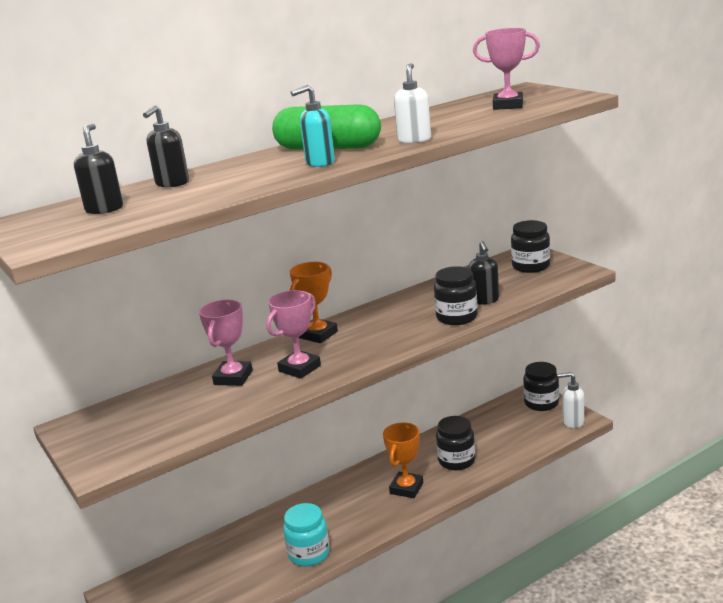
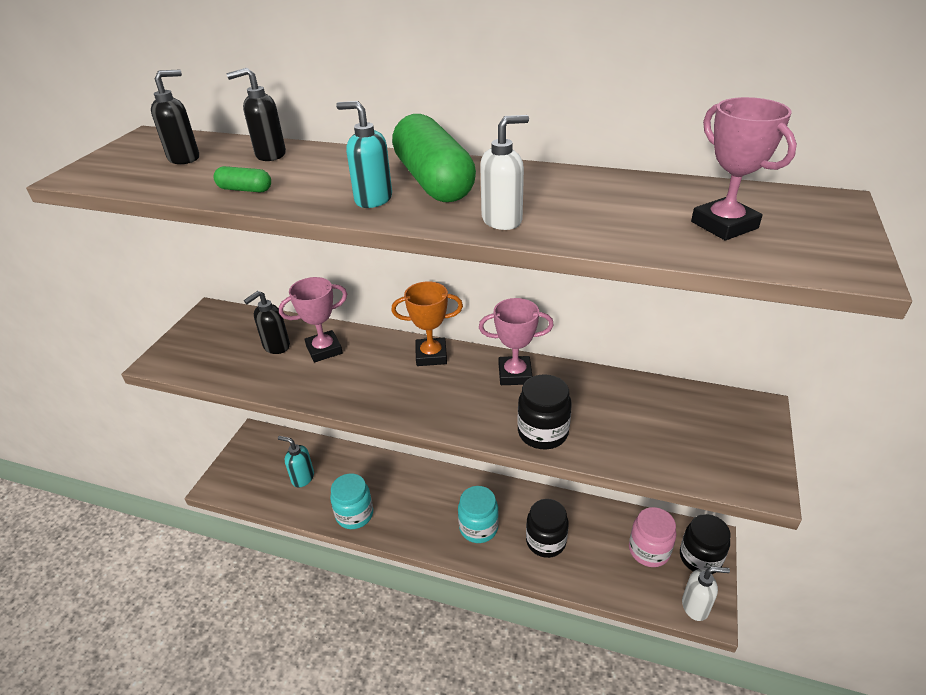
camera: 50 degrees right, 15 degrees up
(219, 193) = (245, 189): none -> green capsule
(222, 574) = (302, 478): none -> turquoise soap dispenser
(299, 368) = (363, 379): pink trophy -> pink trophy (515, 374)
(406, 488) = (478, 527): orange trophy -> turquoise jar
(484, 300) = (600, 434): black soap dispenser -> black soap dispenser (276, 346)
(514, 420) = (649, 550): none -> pink jar
(530, 266) = (722, 430): black jar -> none
(572, 422) = (695, 606): white soap dispenser -> white soap dispenser turned 120 degrees clockwise

